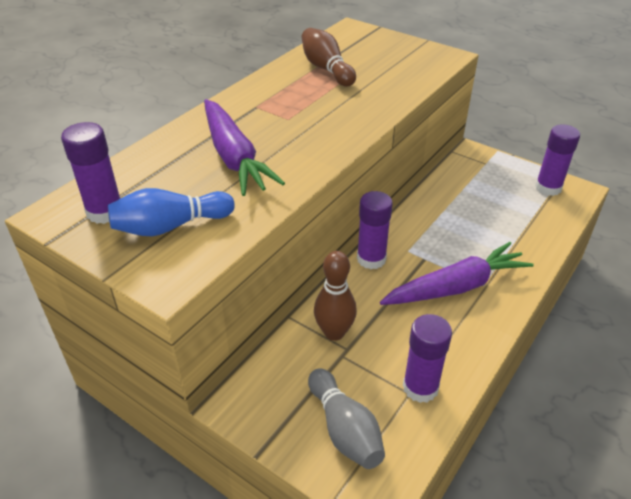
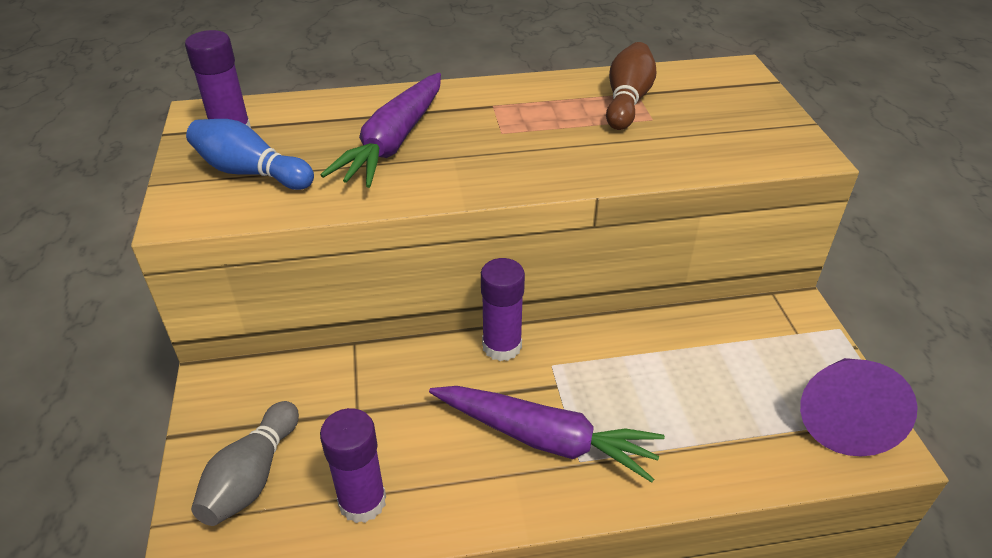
camera: 45 degrees right, 0 degrees up
(334, 332) = (367, 388): brown bowling pin -> none
(548, 188) = (842, 416): purple glue stick -> purple cone

